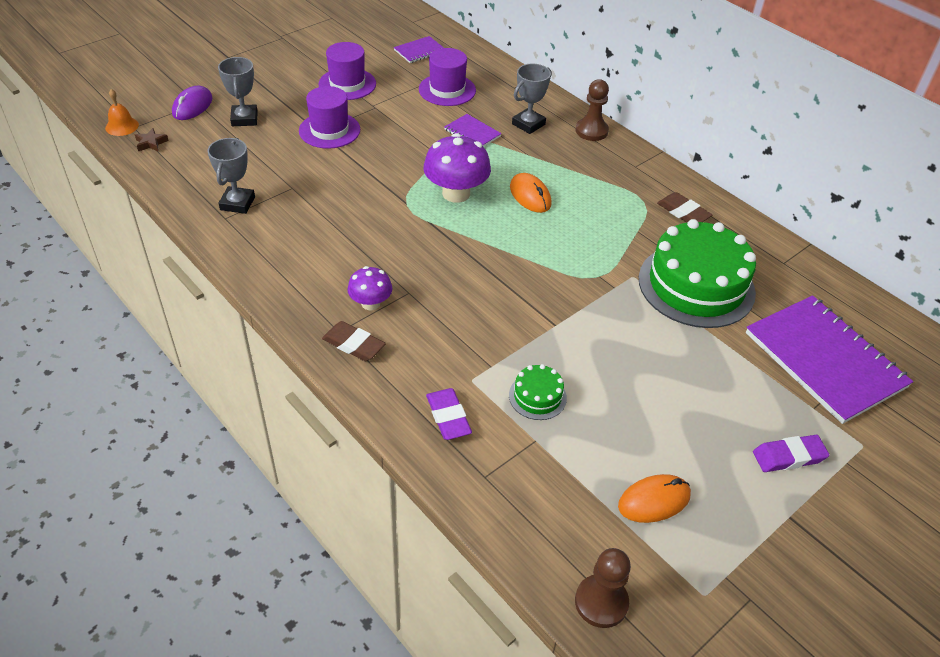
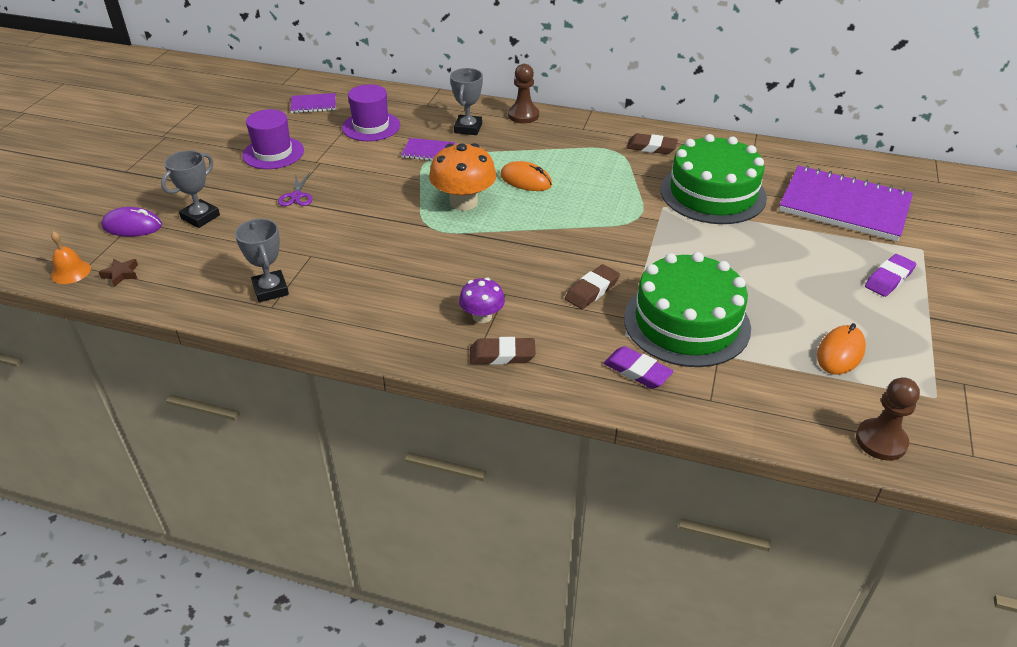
camera: 30 degrees left, 5 degrees down
(192, 106) = (132, 226): purple mouse -> purple mouse turned 75 degrees counterclockwise
(244, 119) = (200, 217): grey trophy -> grey trophy turned 75 degrees clockwise
(329, 130) = (296, 196): purple hat -> purple scissors
(419, 51) = (313, 105): purple notebook -> purple notebook turned 60 degrees clockwise
(456, 193) = (463, 202): purple mushroom -> orange mushroom
(484, 325) = (592, 290): none -> brown eraser
(537, 396) = (686, 322): green cake -> green cake, size x2.26

